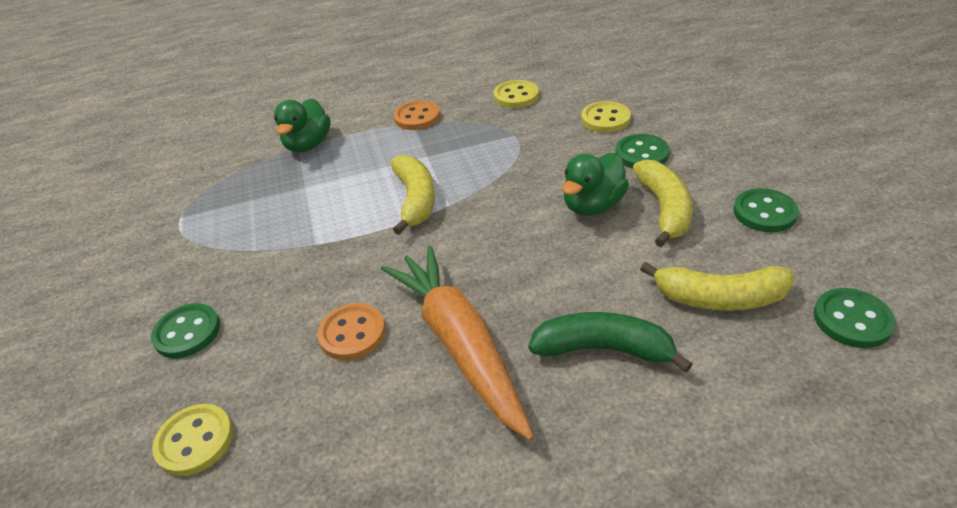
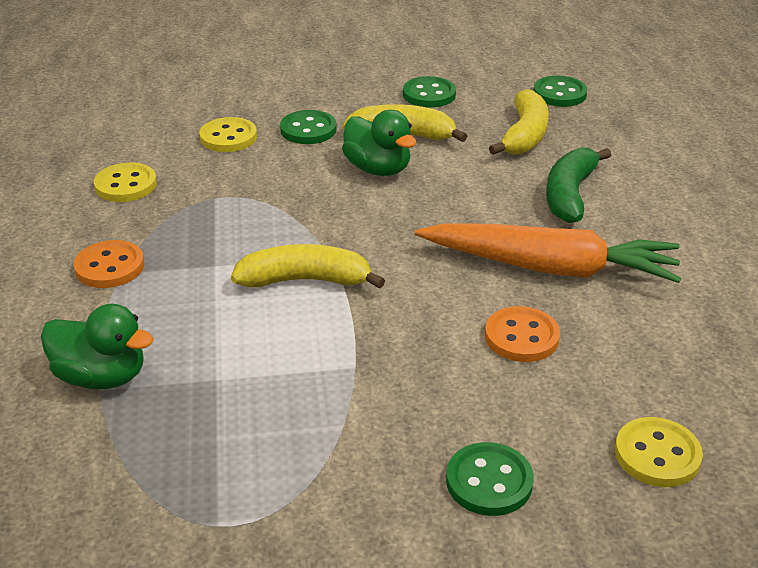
camera: 85 degrees left, 5 degrees down
(460, 344) = (550, 268): orange carrot -> orange carrot turned 150 degrees counterclockwise

